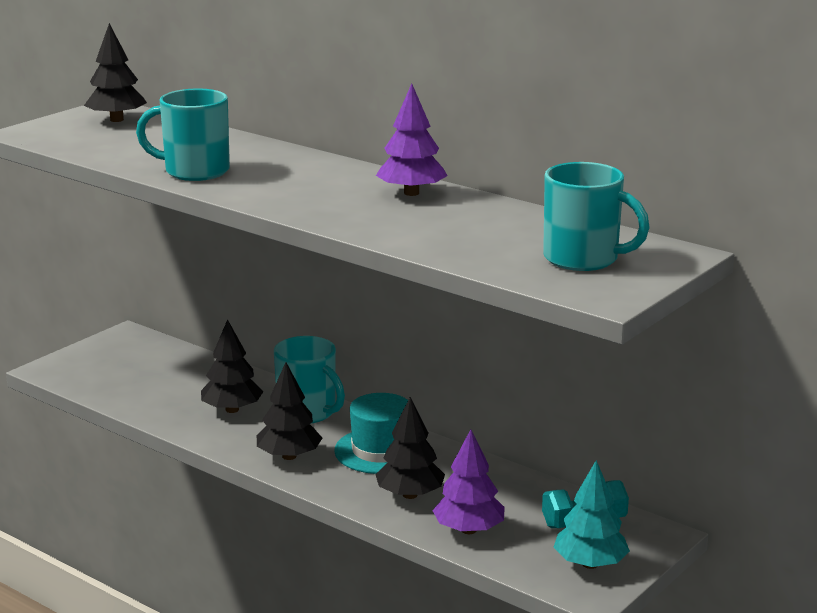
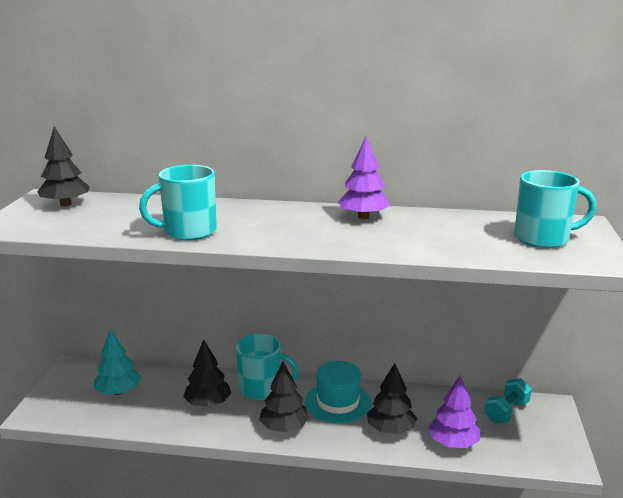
camera: 30 degrees left, 0 degrees up
(590, 564) = (544, 441): turquoise tree -> turquoise tree (118, 392)

